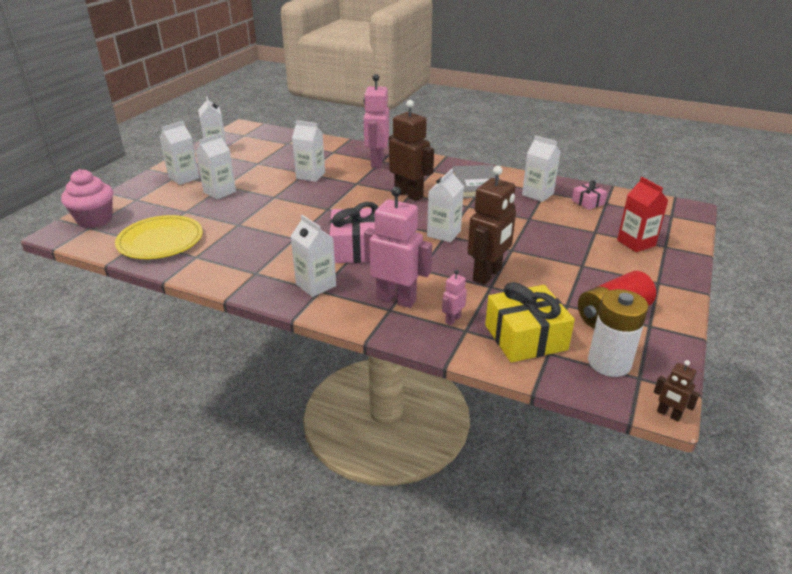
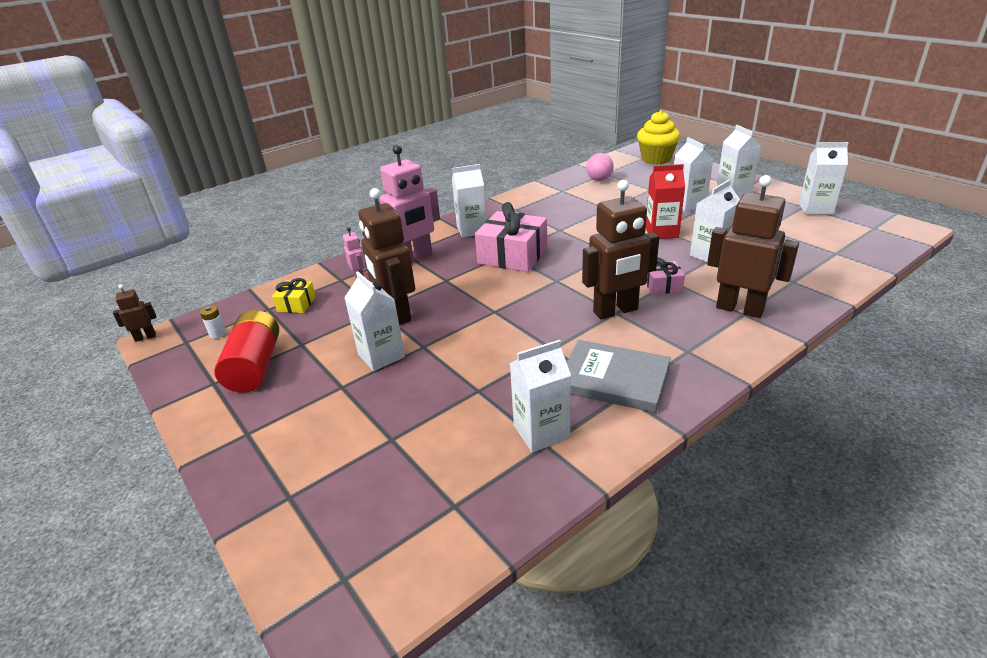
camera: 120 degrees right, 0 degrees up
(95, 220) = (656, 159): pink cupcake -> yellow cupcake
(160, 241) = (599, 180): yellow plate -> pink ball
(376, 162) = (739, 309): pink robot -> brown robot
(444, 233) = (498, 310): white carton -> white carton (381, 356)
(525, 337) = (296, 304): yellow gift -> yellow gift, size x0.51
(588, 202) = (473, 481): pink gift -> pink gift (662, 285)
(609, 363) = (218, 334): white battery -> white battery, size x0.40
(636, 243) = (327, 467): red carton -> red carton (661, 232)

